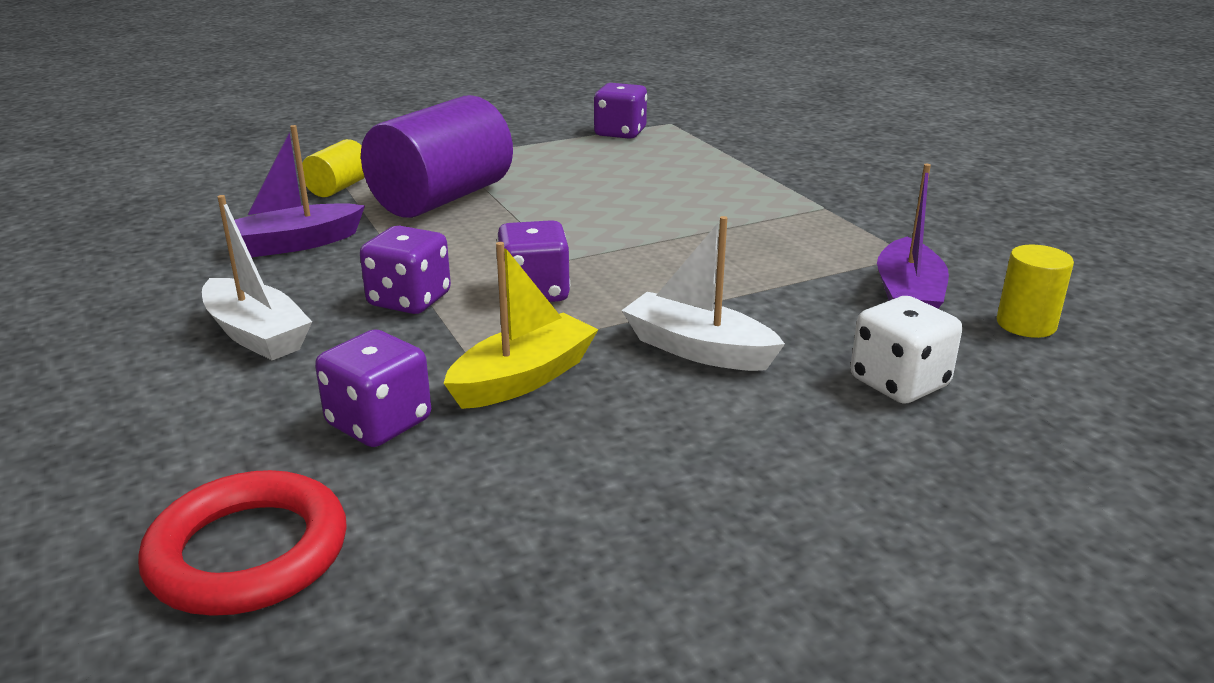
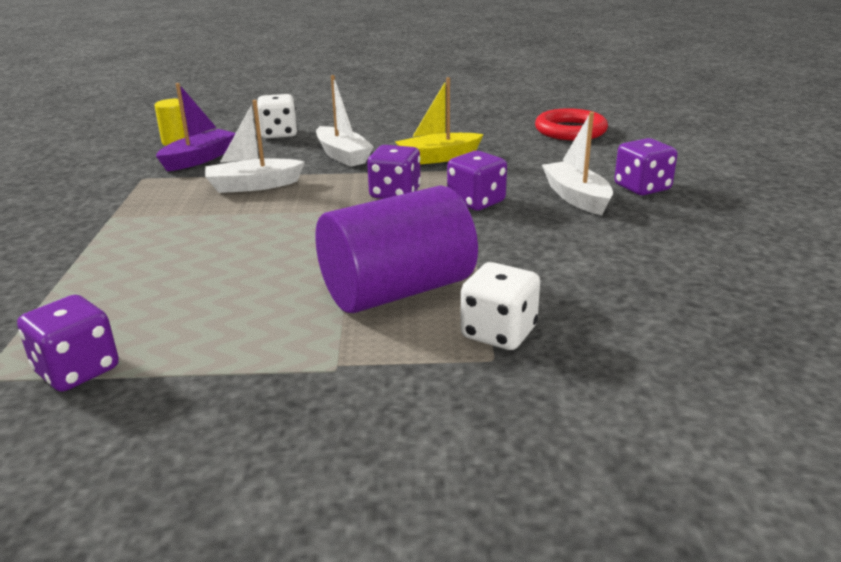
camera: 155 degrees left, 0 degrees up
(295, 244) = (551, 262): purple boat -> none
(338, 188) = (498, 333): yellow cylinder -> white dice
(379, 423) = (514, 153): purple dice -> purple dice (642, 188)
(744, 269) = (253, 185): none -> white boat

